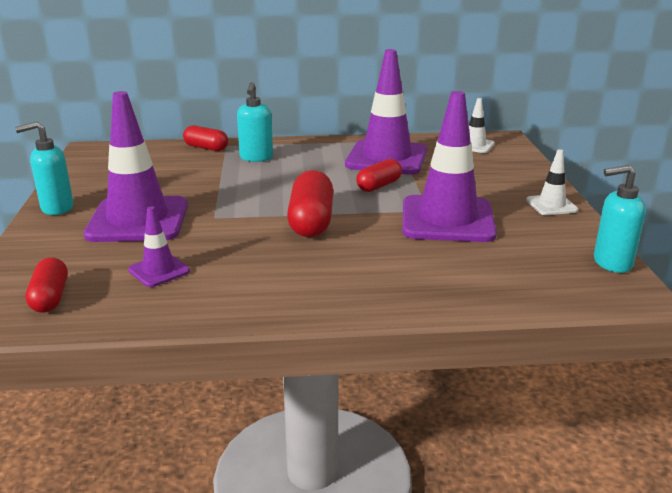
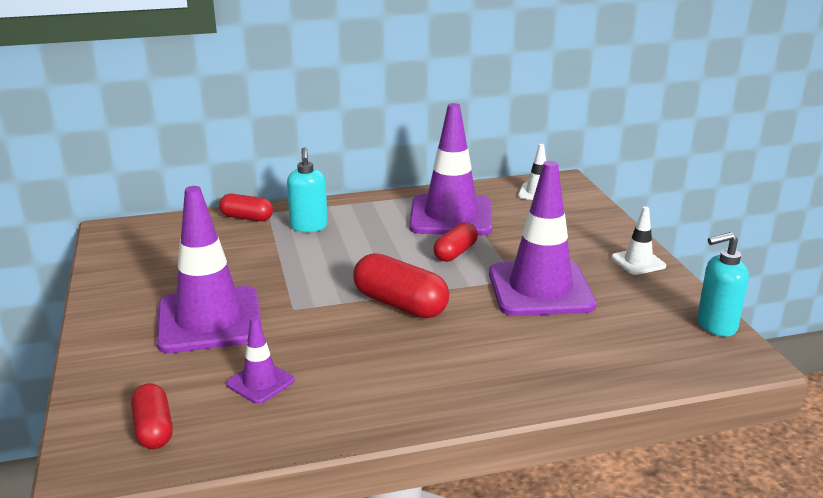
camera: 10 degrees left, 0 degrees up
(56, 208) = (108, 313): turquoise soap dispenser -> none
(311, 221) = (400, 304): red capsule -> red capsule turned 45 degrees counterclockwise

